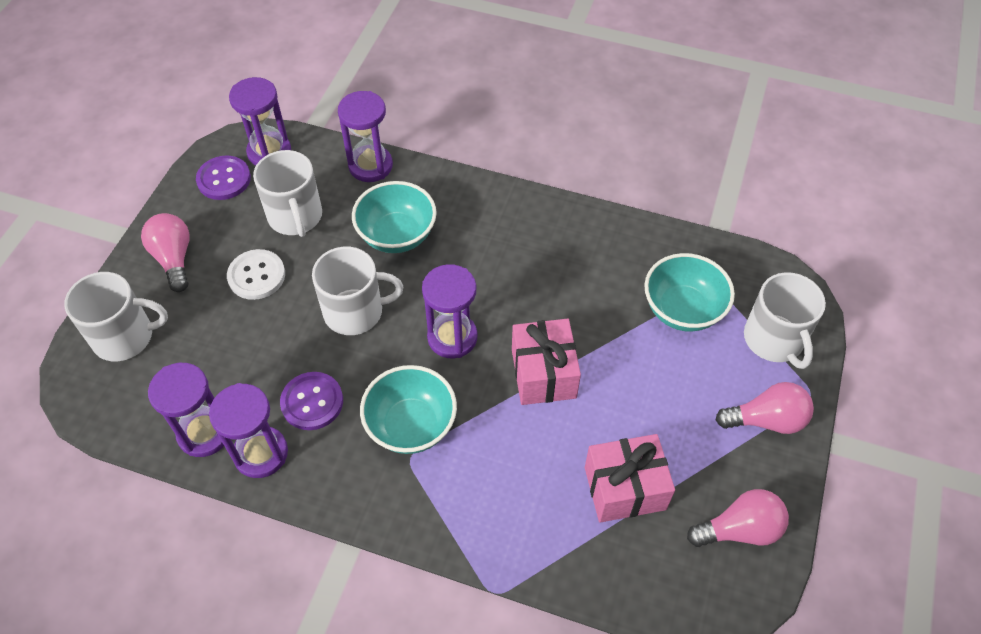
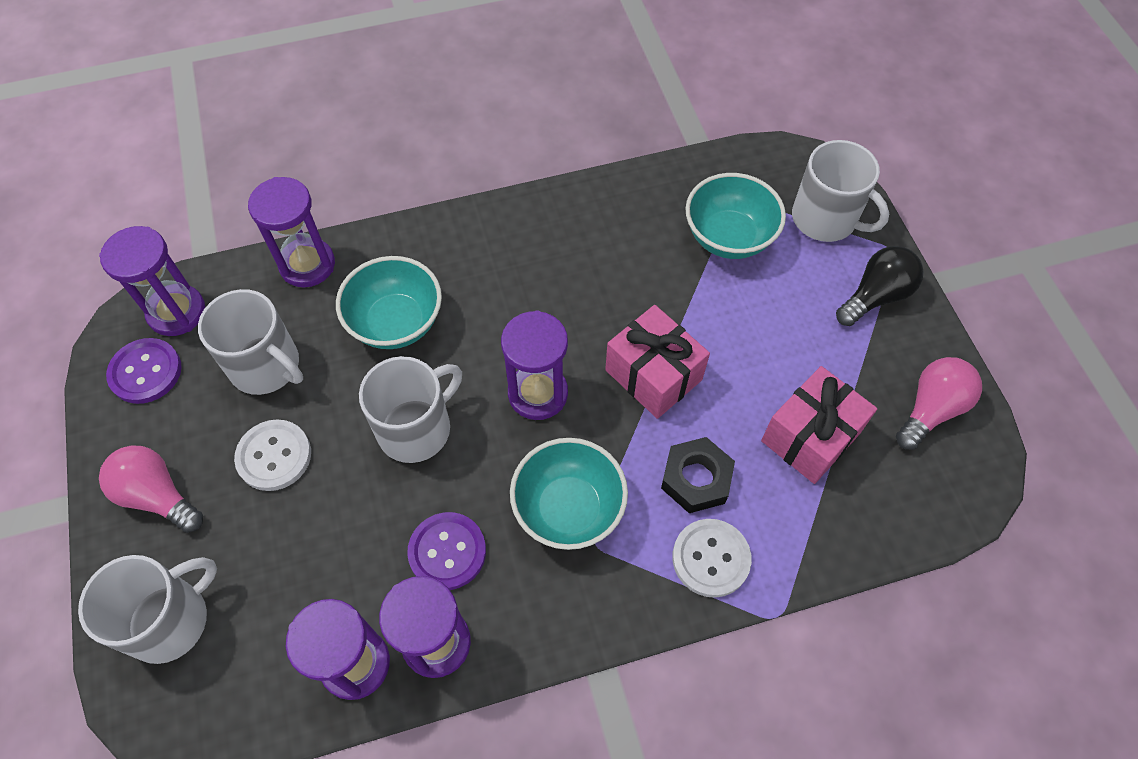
camera: 35 degrees left, 5 degrees up
(480, 522) = (711, 558): none -> white button
(515, 463) = (696, 479): none -> black nut
(766, 420) = (875, 296): pink light bulb -> black light bulb

